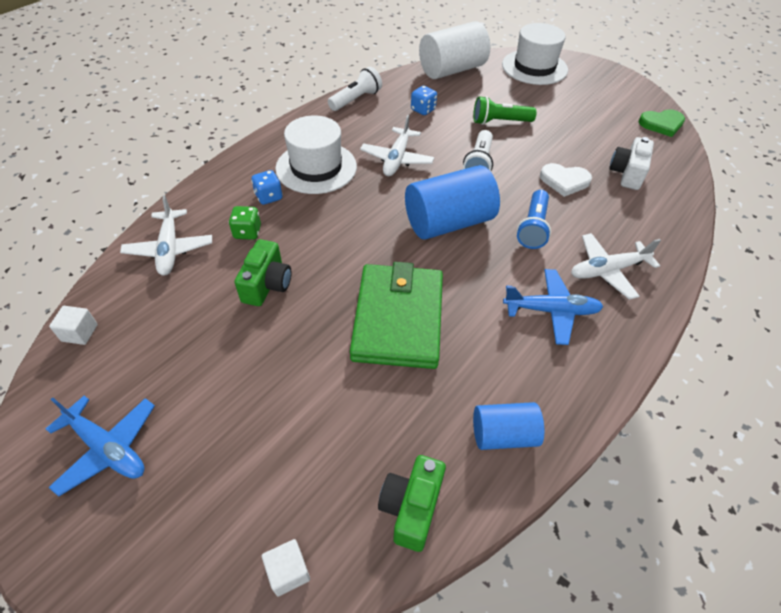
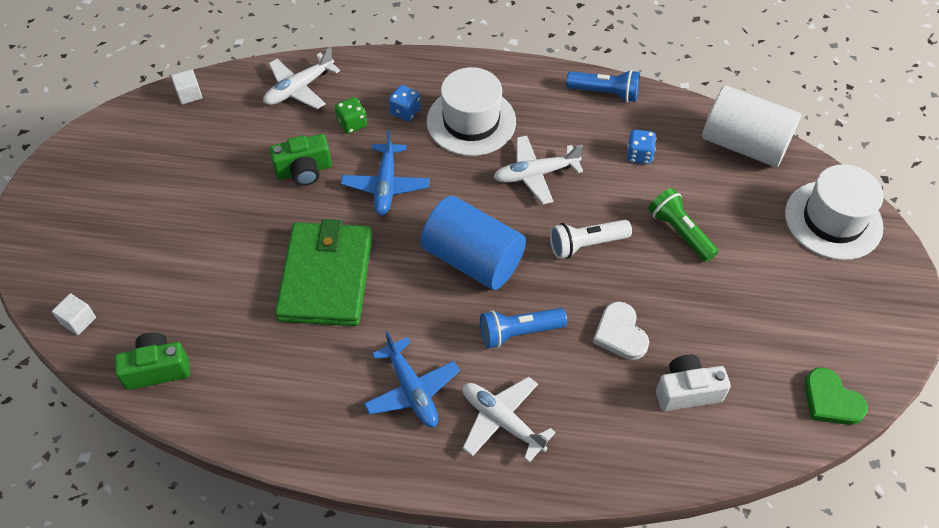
camera: 60 degrees right, 5 degrees up
(107, 448) = (112, 172): blue plane -> blue plane (385, 185)
(356, 99) = (605, 93): white flashlight -> blue flashlight
(398, 318) = (326, 277): green wallet -> green wallet turned 60 degrees counterclockwise
(503, 435) = (251, 404): blue cylinder -> none

